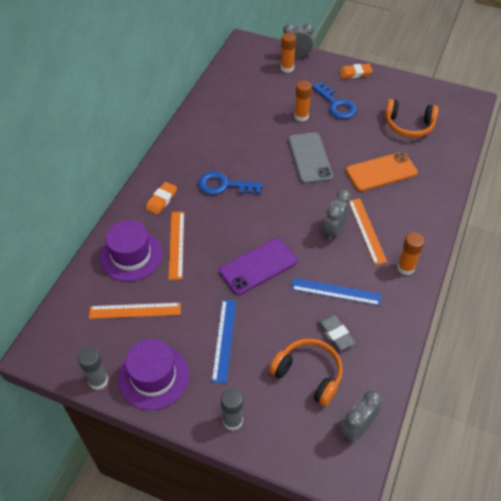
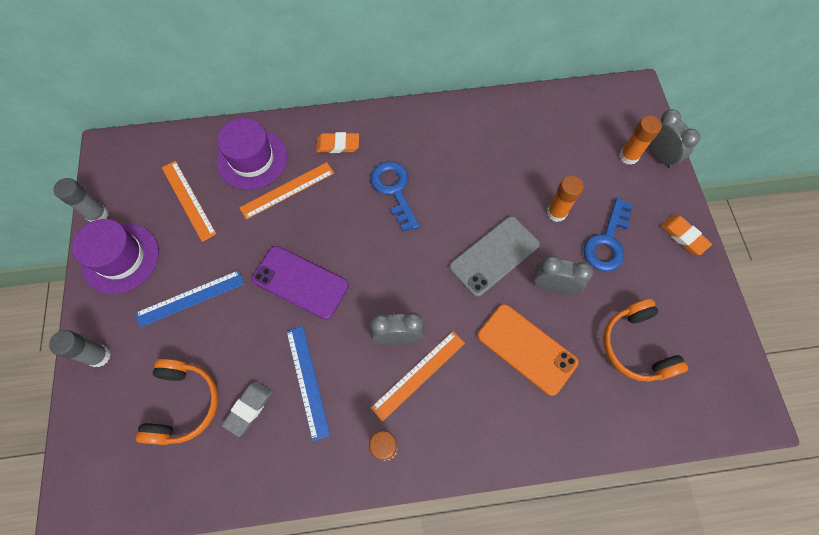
camera: 60 degrees right, 15 degrees up
(357, 428) = (136, 489): grey clock -> grey clock (553, 286)

